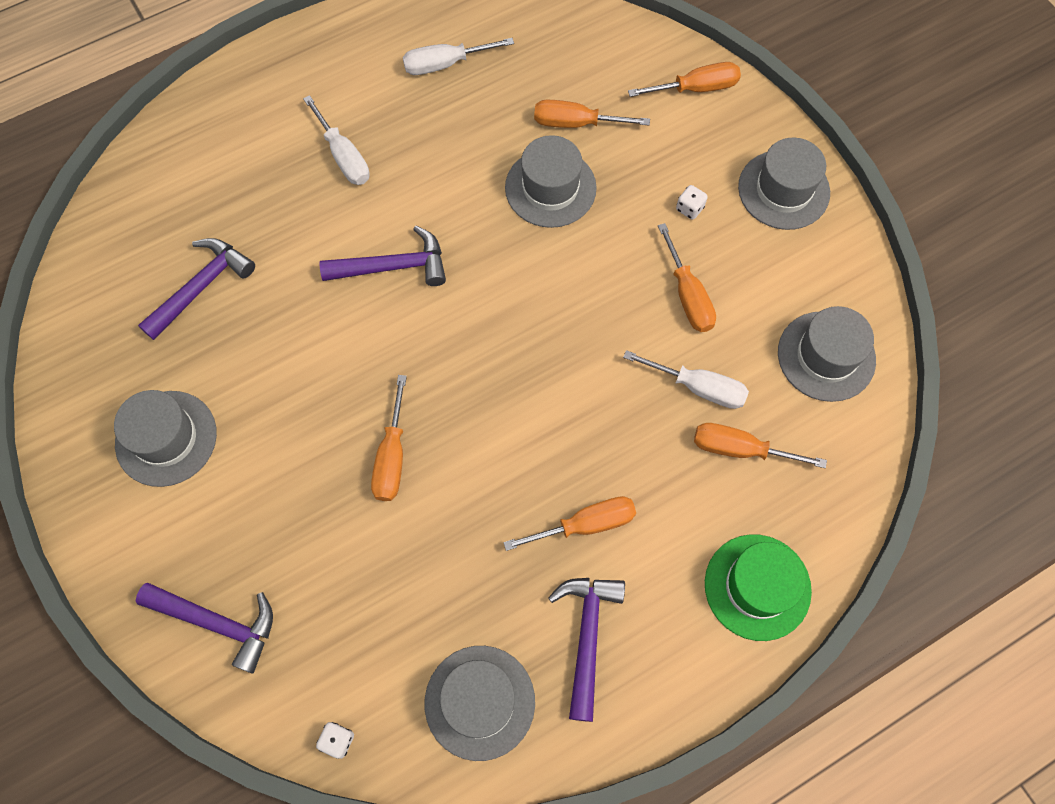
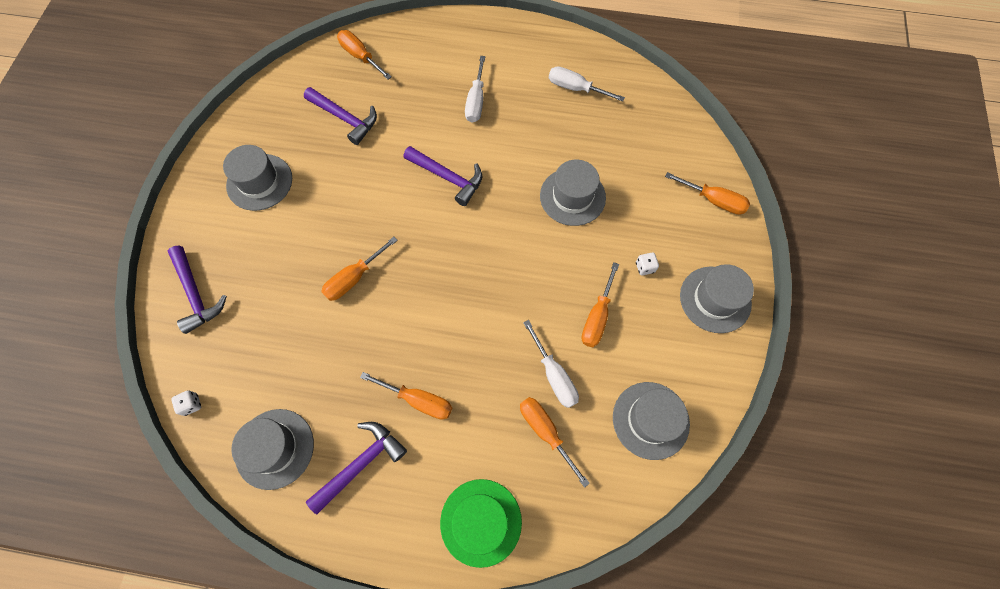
camera: 40 degrees right, 0 degrees up
(201, 287) = (345, 118): purple hammer -> purple hammer turned 45 degrees clockwise
(576, 123) = (621, 171): orange screwdriver -> orange screwdriver (360, 56)

